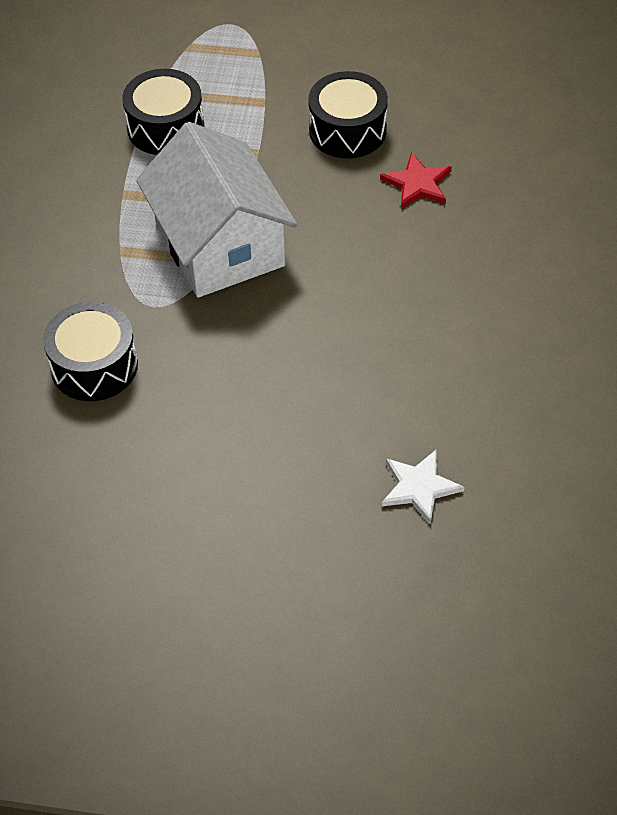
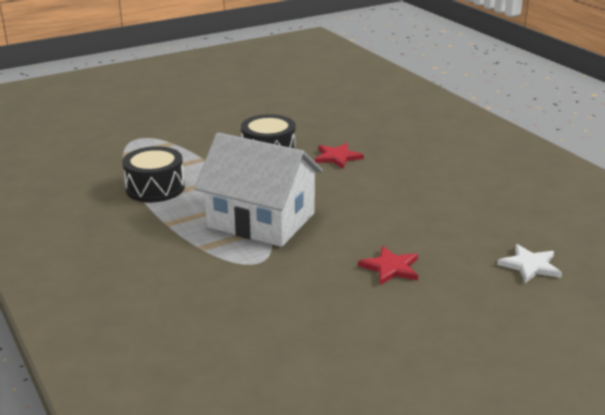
camera: 40 degrees left, 25 degrees down
(94, 366) = (259, 305): black drum -> none
(271, 396) = (390, 268): none -> red star

